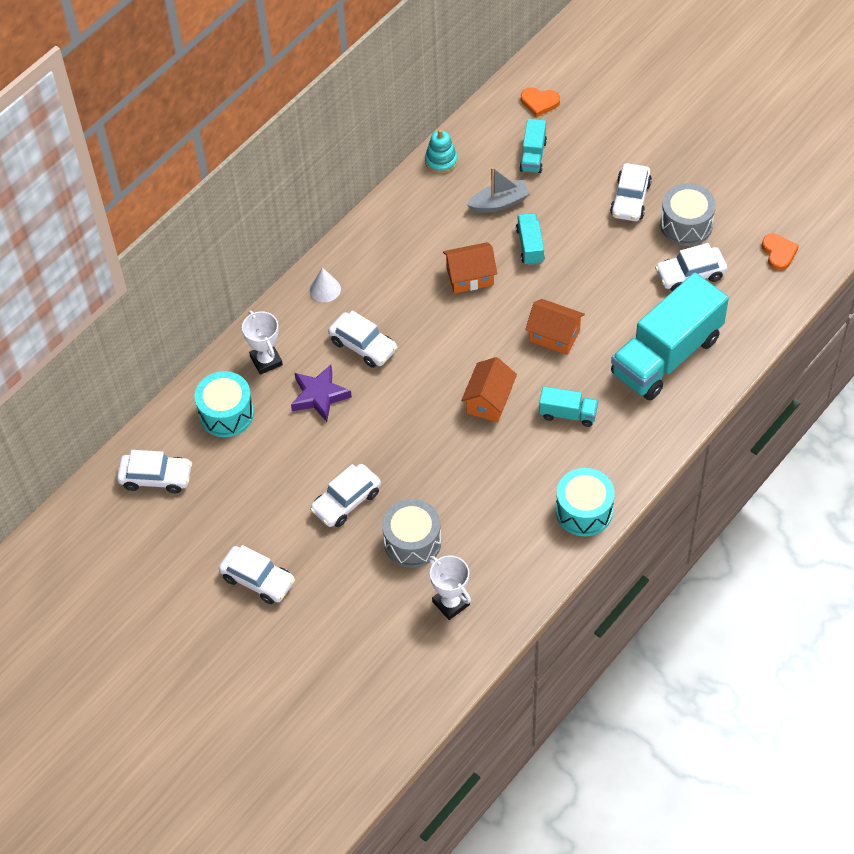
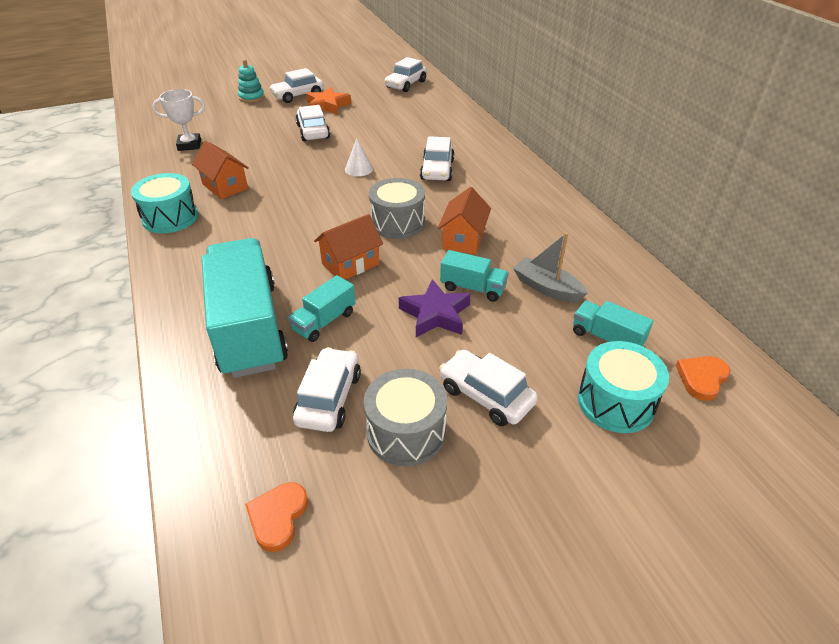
camera: 115 degrees right, 15 degrees down
(226, 413) = (430, 111): turquoise drum -> turquoise drum (615, 402)
(266, 361) = (460, 132): white trophy -> none
(270, 528) = (327, 106): none -> orange star
(319, 396) = (409, 143): purple star -> purple star (435, 314)
(325, 289) = (509, 169): white cone -> white cone (359, 169)
(363, 345) = (437, 170): white car -> white car turned 60 degrees counterclockwise
(412, 542) = (251, 144): grey drum -> grey drum (397, 223)
(441, 161) = (630, 269): turquoise stacking toy -> turquoise stacking toy (251, 97)
(489, 401) = (323, 208): orange house -> orange house (225, 186)
(499, 203) = (546, 288): grey boat -> grey boat turned 120 degrees clockwise
(568, 414) = (263, 242): turquoise truck -> turquoise truck (324, 321)
(778, 253) = (278, 517): orange heart -> orange heart turned 90 degrees clockwise

